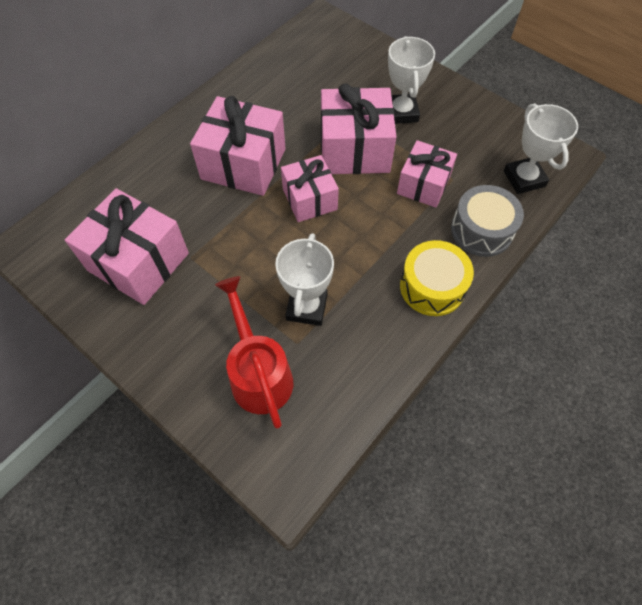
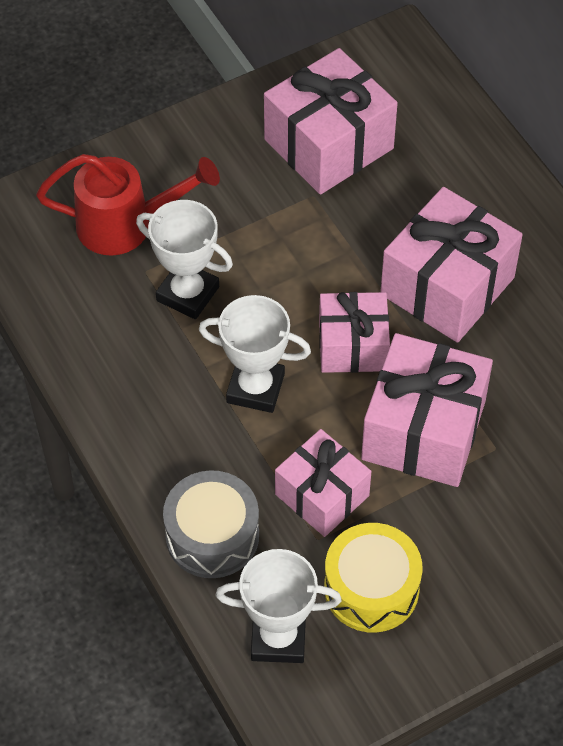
camera: 110 degrees right, 5 degrees down
(401, 112) = (478, 522): white trophy -> white trophy (255, 388)
(432, 287) = (153, 438): yellow drum -> yellow drum (371, 588)

